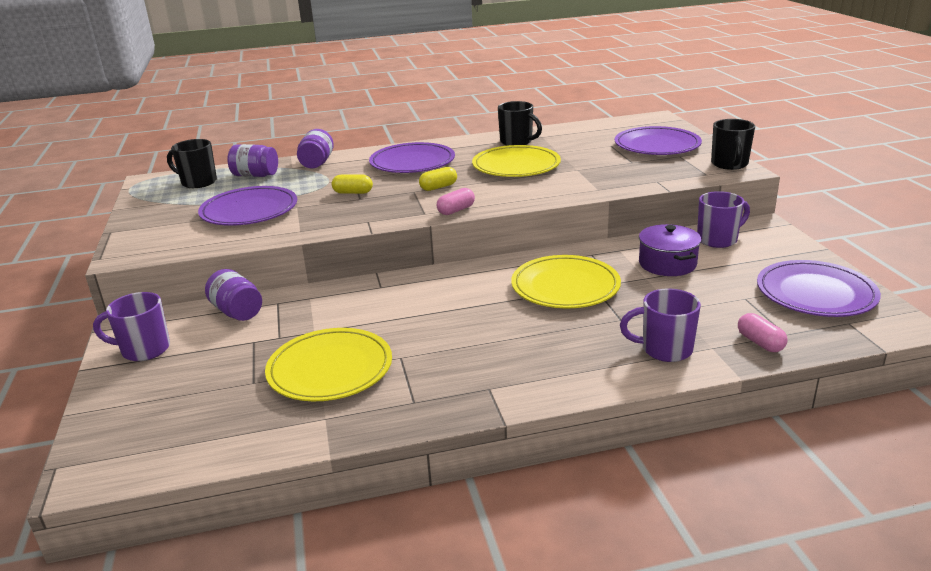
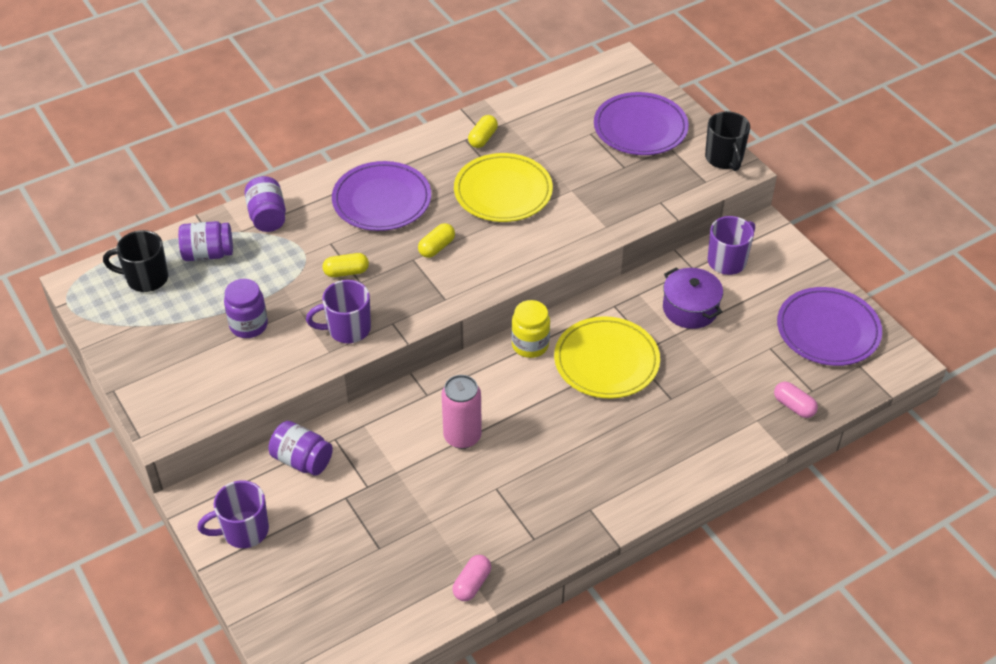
camera: 20 degrees left, 20 degrees up
(249, 211) = (248, 325): purple plate -> purple jar
(330, 369) = (440, 517): yellow plate -> none
(393, 317) = (462, 436): none -> pink can
(456, 210) = (476, 289): pink capsule -> pink capsule (472, 584)
(497, 268) = (530, 345): none -> yellow jar
(517, 142) = (483, 138): black mug -> yellow capsule
(665, 349) = (719, 431): purple mug -> purple mug (347, 329)

